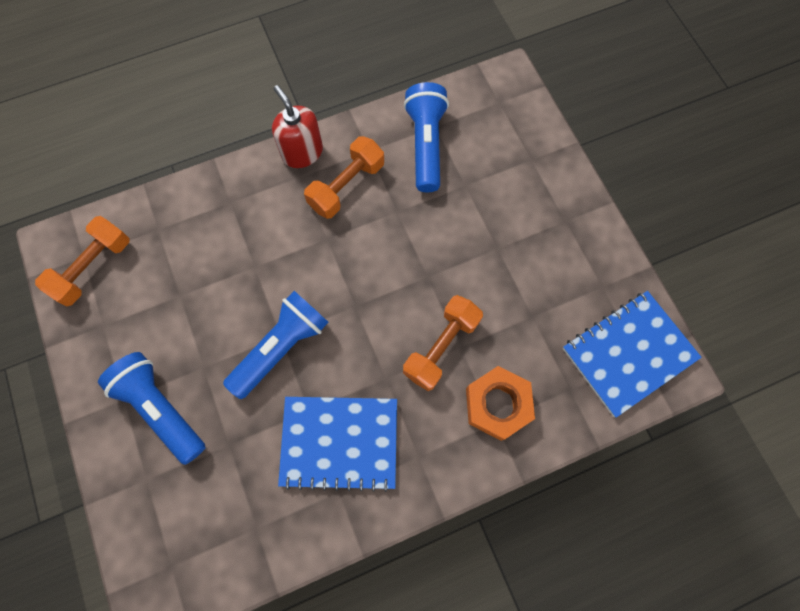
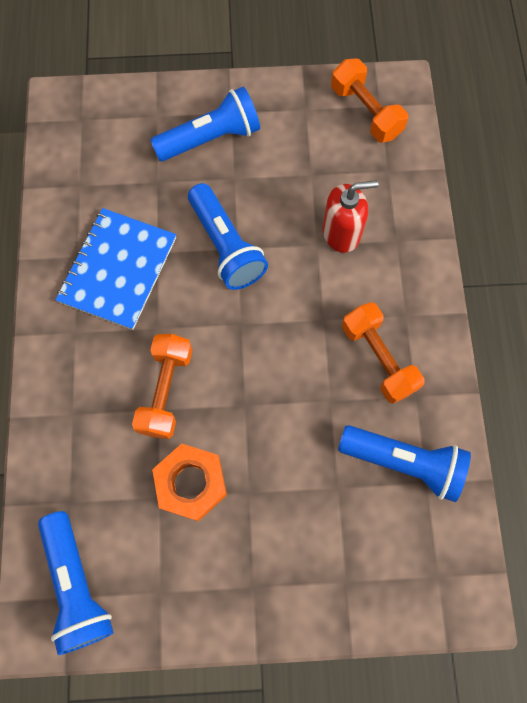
camera: 110 degrees right, 0 degrees up
(302, 152) = (434, 325): red soap dispenser -> red soap dispenser (341, 232)
(441, 347) = (166, 391): orange dumbbell -> orange dumbbell turned 45 degrees clockwise
(497, 404) = (87, 423): orange nut -> orange nut (191, 483)
(628, 353) = (77, 584): blue notebook -> blue flashlight

